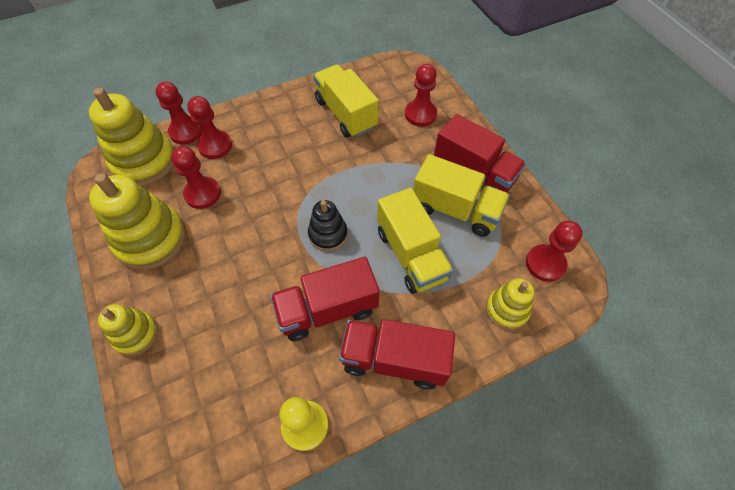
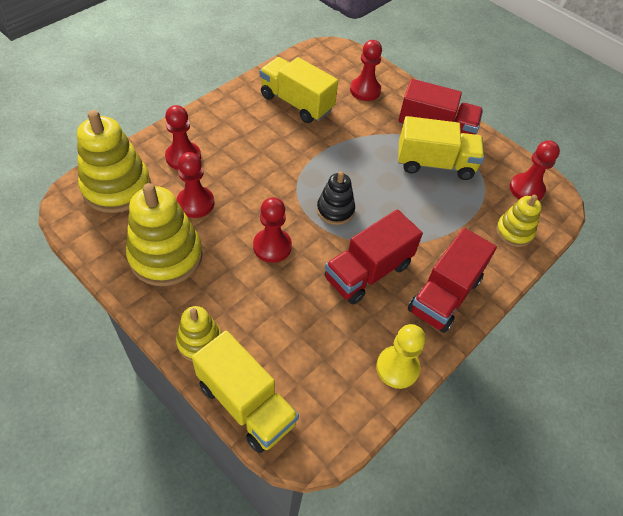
camera: 25 degrees left, 5 degrees down
(186, 132) = (145, 150): red pawn -> red pawn (272, 246)
(394, 359) = (444, 295): red truck -> red truck turned 45 degrees counterclockwise
(411, 255) = (416, 209): yellow truck -> yellow truck (246, 403)

